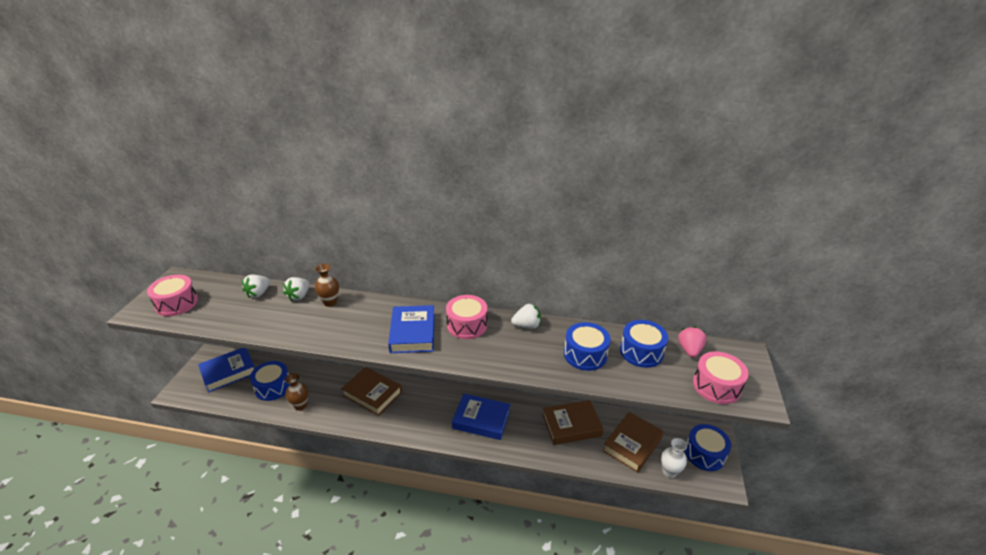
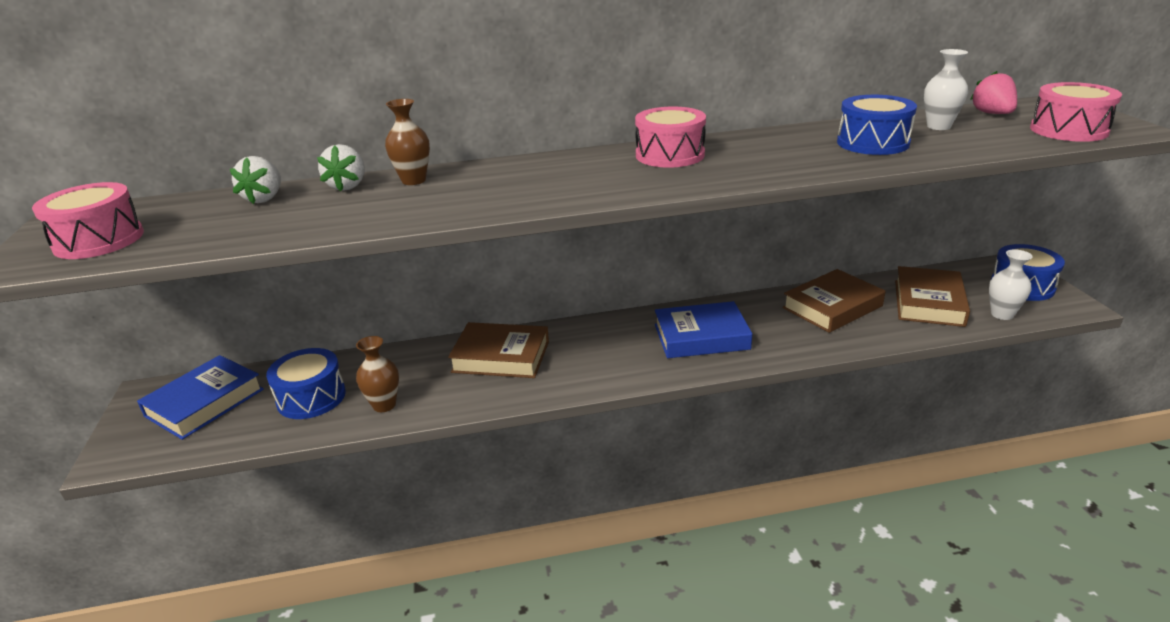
camera: 20 degrees left, 5 degrees down
(413, 333) = (595, 177): blue book -> none
(527, 326) = (757, 138): white strawberry -> none
(641, 352) = (938, 126): blue drum -> white vase

